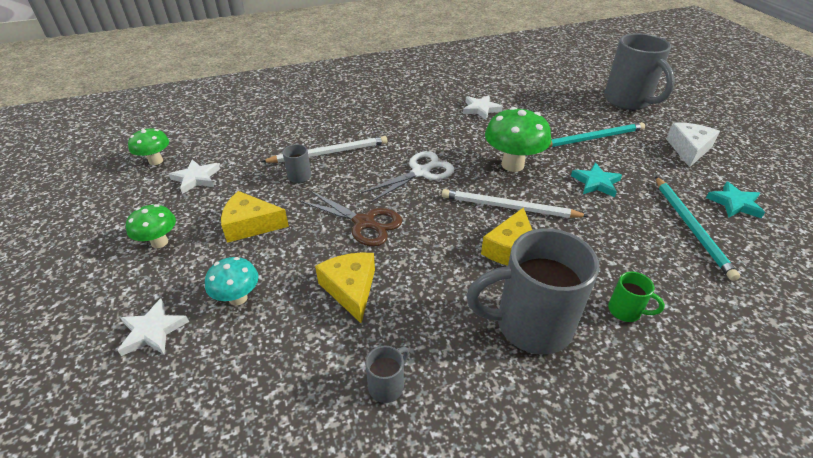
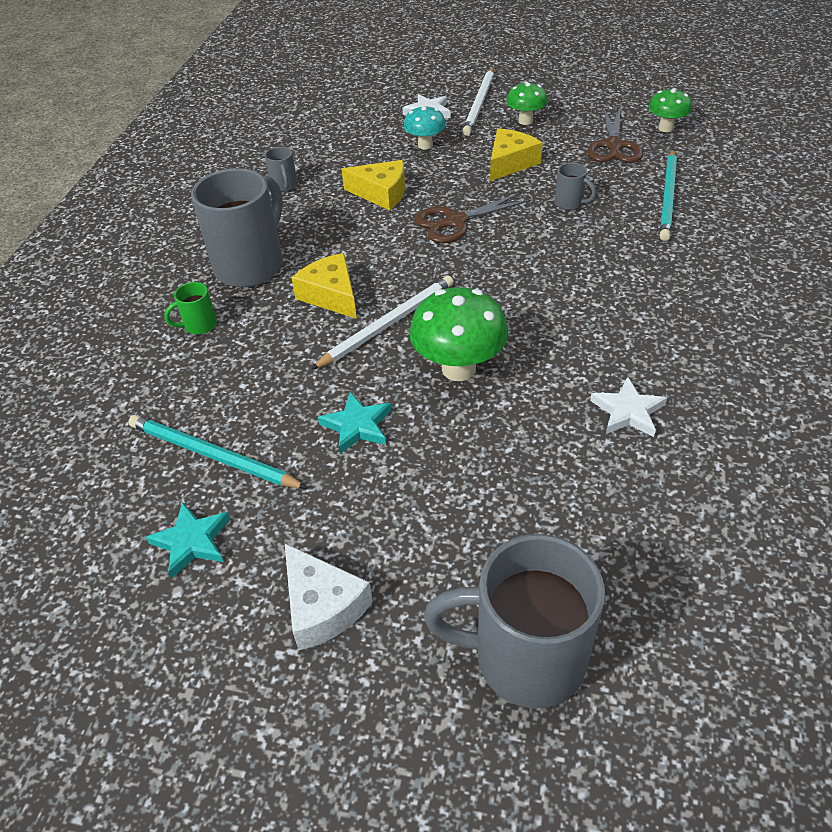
camera: 125 degrees right, 5 degrees up
(196, 178) = (613, 146): white star -> brown scissors
(329, 153) = (602, 232): white pencil -> white pencil (479, 104)
(420, 172) = (507, 285): white scissors -> none
(593, 138) = (449, 498): turquoise pencil -> turquoise pencil (668, 197)

